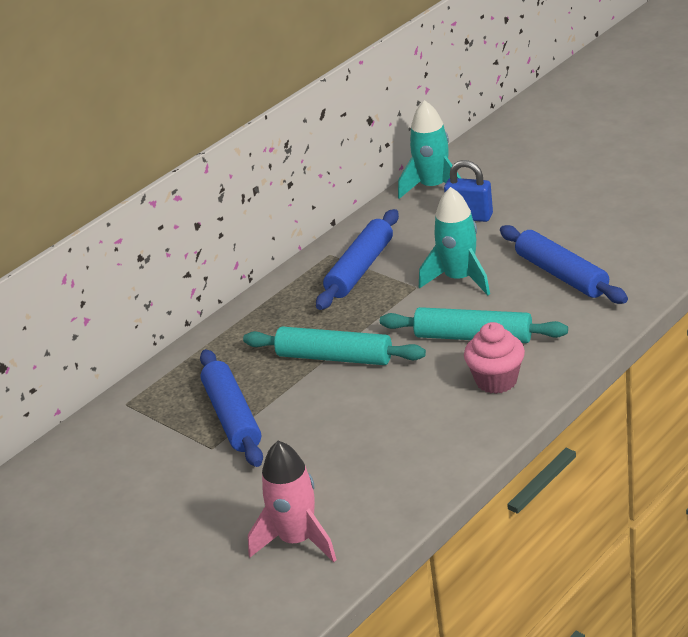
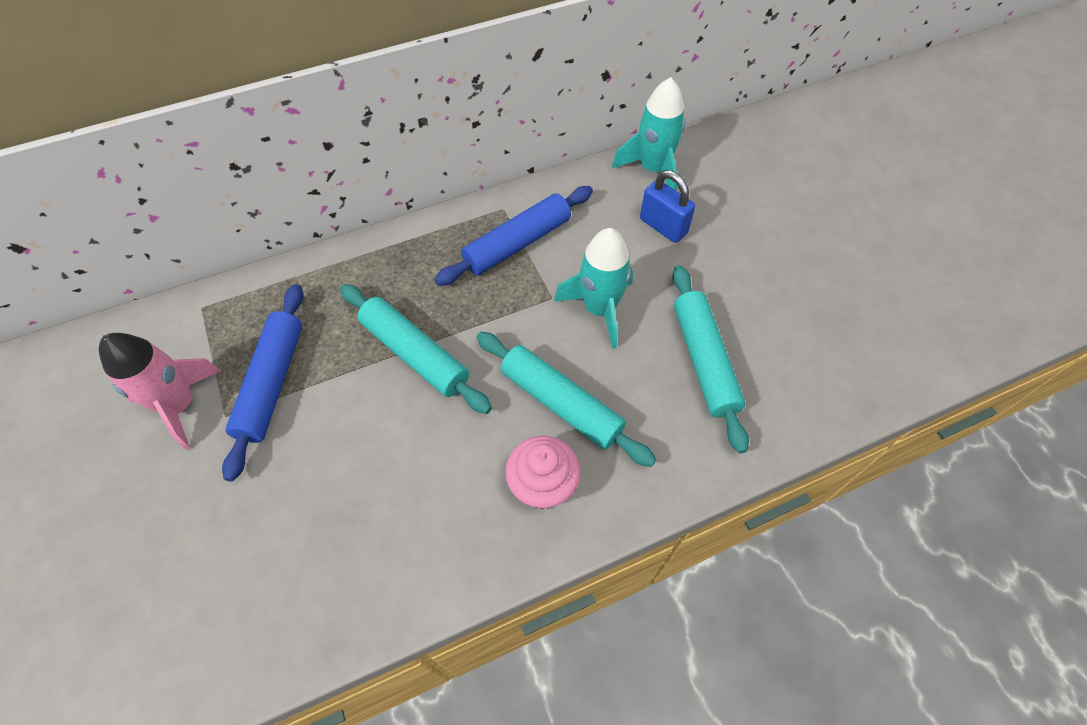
camera: 20 degrees right, 25 degrees up
(297, 540) = (199, 611): pink rocket -> pink rocket (180, 405)
(561, 274) = (704, 360): blue rolling pin -> turquoise rolling pin

